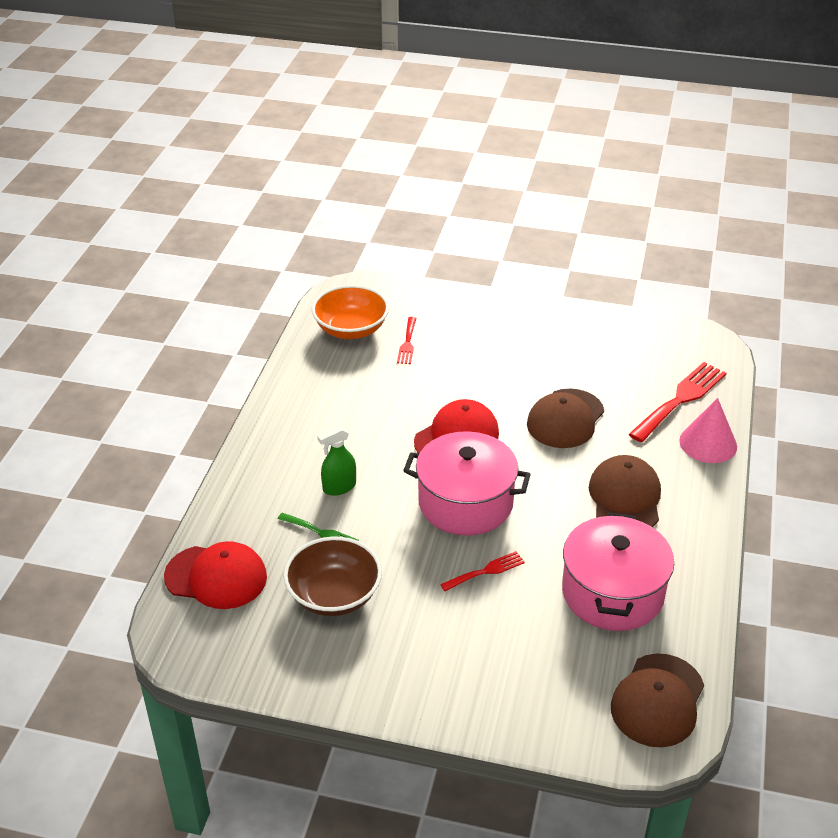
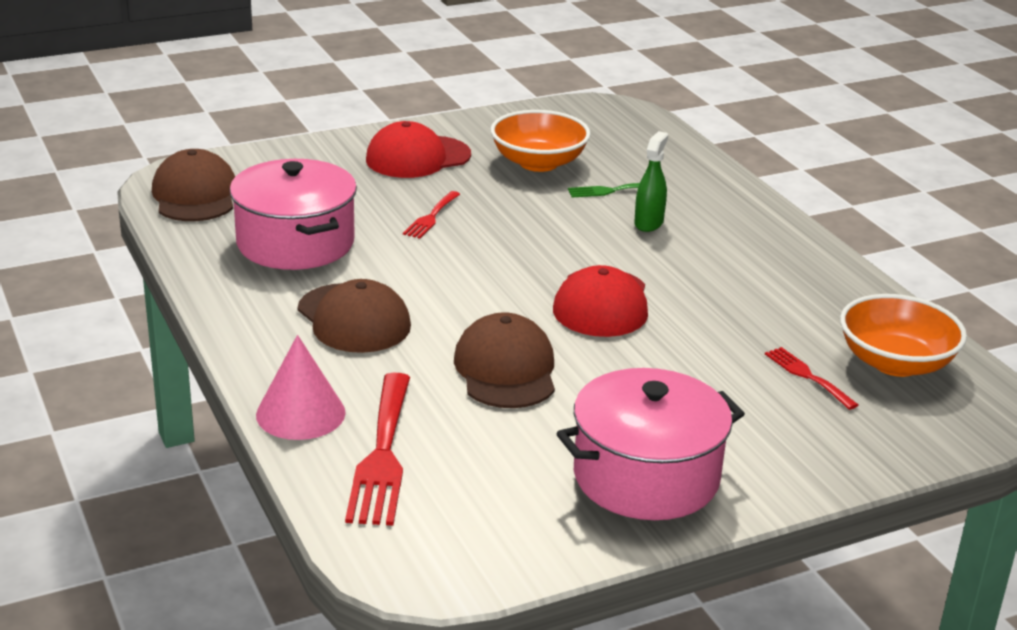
camera: 140 degrees right, 10 degrees down
(216, 577) = (646, 142): red cap -> red cap (417, 157)
(334, 595) = (538, 163): brown bowl -> orange bowl
(465, 503) = (515, 255): pink pot -> pink pot (646, 477)

